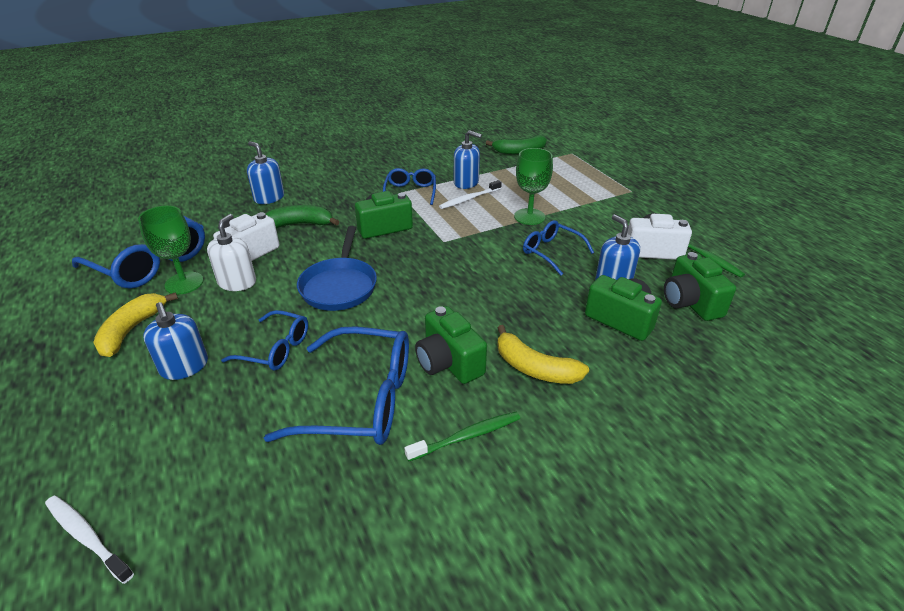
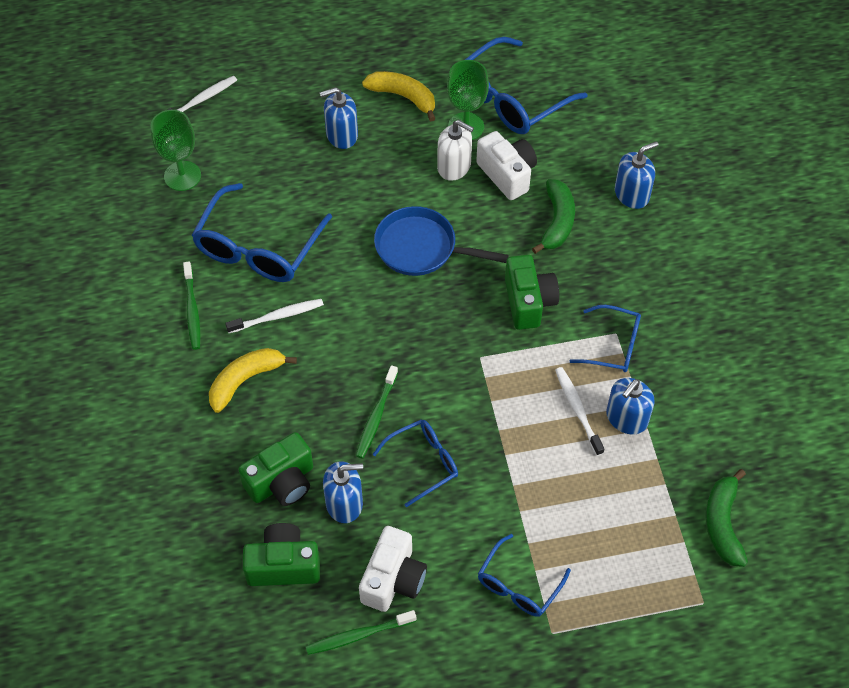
camera: 105 degrees right, 20 degrees up
(276, 349) = (341, 194): blue glasses -> blue glasses (518, 585)
(449, 362) = (277, 316): green camera -> white toothbrush
(525, 280) = (376, 416): none -> green toothbrush
(529, 217) = (512, 467): green goblet -> green goblet (182, 176)

